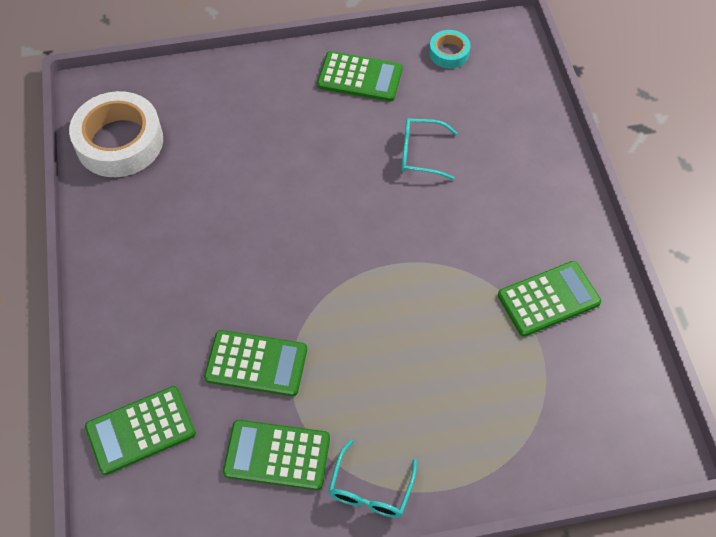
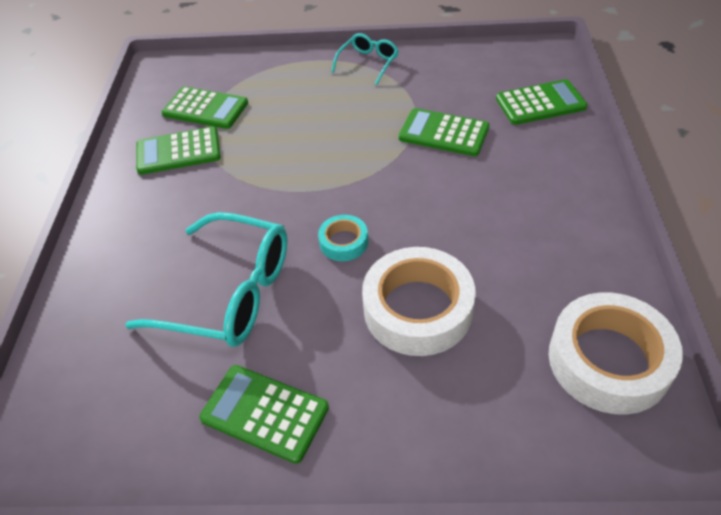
camera: 165 degrees left, 10 degrees down
(263, 161) = (418, 309): none -> white tape
(277, 455) = (432, 83): green calculator -> green calculator (205, 109)
(421, 154) = (229, 293): turquoise glasses -> turquoise glasses, size x1.90
(449, 53) = (124, 435): turquoise tape -> turquoise tape (343, 242)

